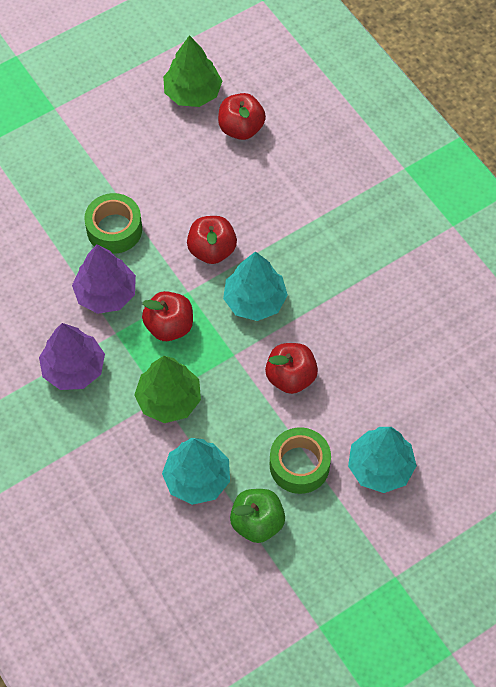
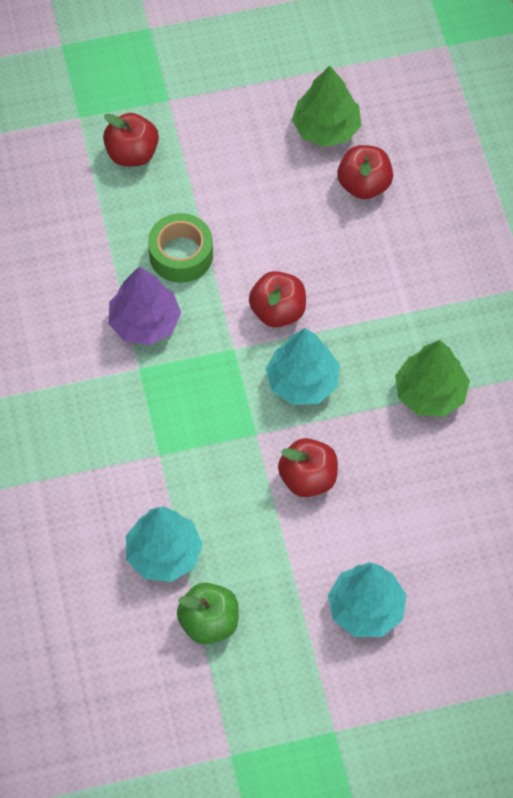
camera: 20 degrees right, 0 degrees up
(73, 368) = (79, 392): purple tree -> none
(169, 326) = (198, 380): red apple -> red apple (132, 153)
(169, 399) = (167, 459): green tree -> green tree (430, 393)
(299, 465) = (279, 577): green tape -> none

